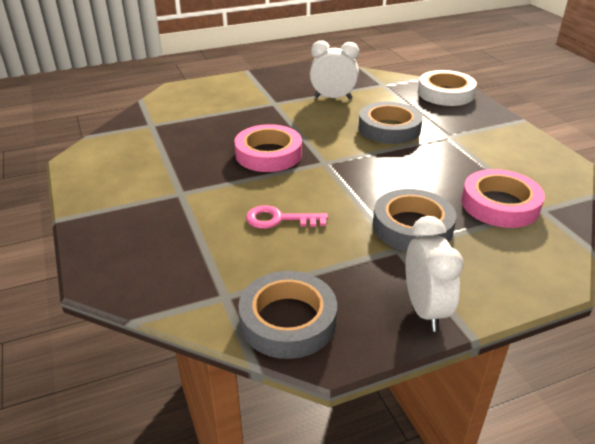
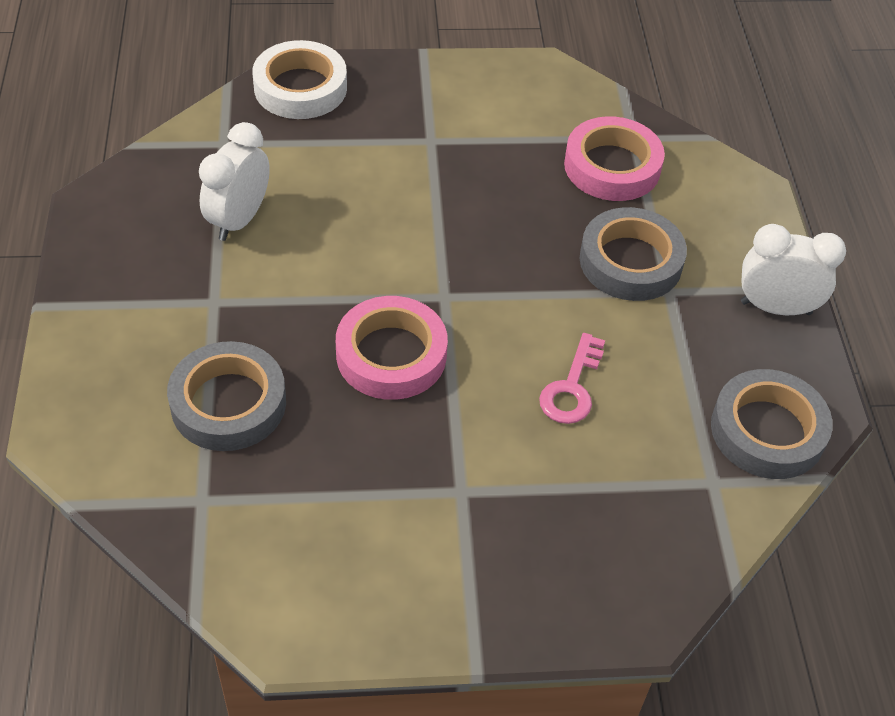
camera: 75 degrees left, 15 degrees up
(389, 128) = (379, 191): grey tape -> grey tape (228, 403)

